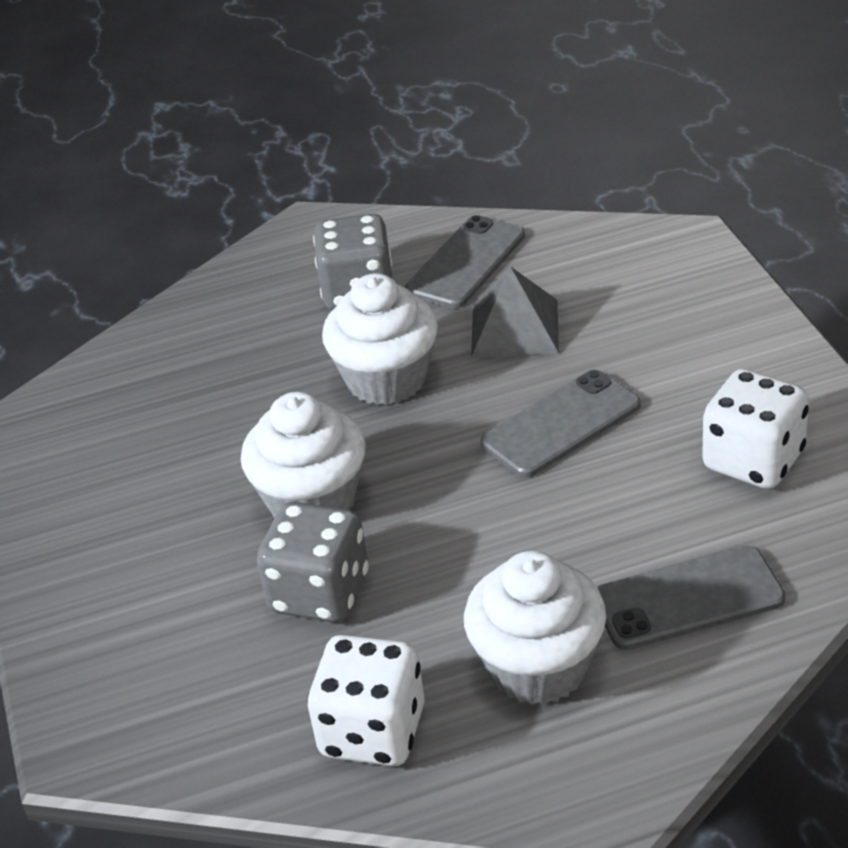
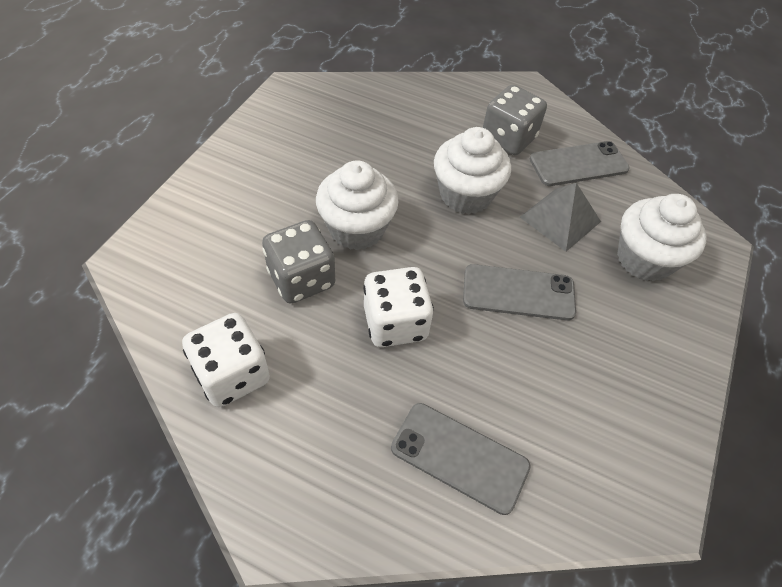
camera: 35 degrees right, 15 degrees up
(538, 667) = (342, 418): white cupcake -> white cupcake (644, 259)
(753, 460) = (595, 409): white dice -> white dice (395, 323)

